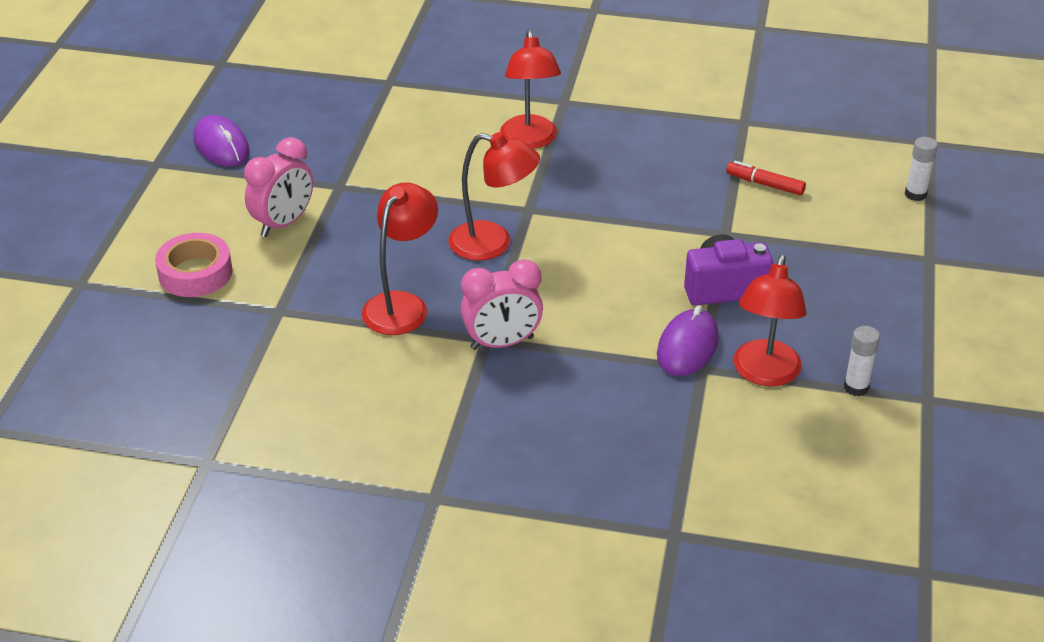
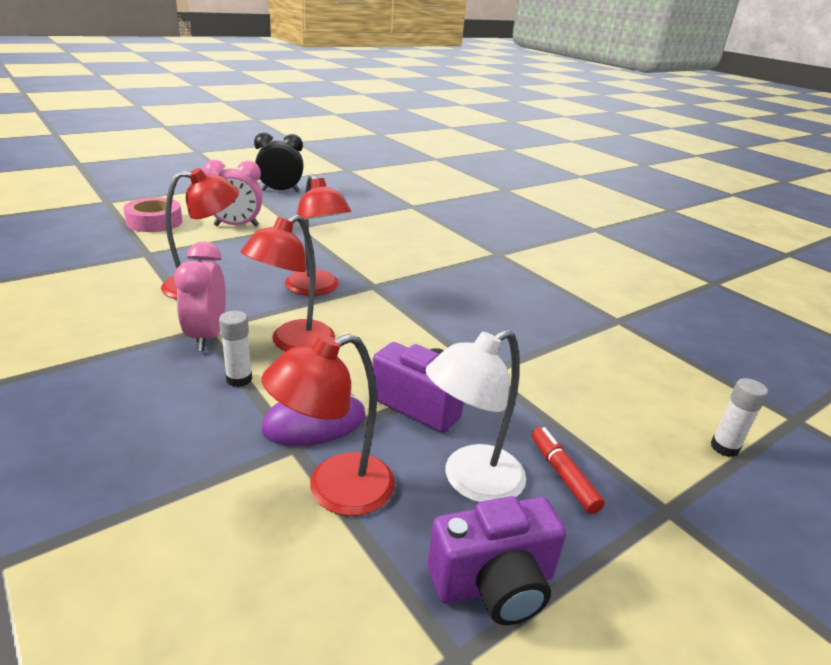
camera: 40 degrees right, 10 degrees down
(221, 146) = (280, 191): purple mouse -> black clock
(502, 343) = (207, 337): pink clock -> pink clock turned 60 degrees clockwise
(530, 140) = (441, 259): red lamp -> red lamp (293, 343)
(765, 184) = (575, 362): red marker -> red marker (563, 475)
(821, 315) = (470, 481): none -> white lamp
(856, 387) = (397, 574): white glue stick -> white glue stick (239, 379)
(901, 358) = (494, 584): none -> purple camera

